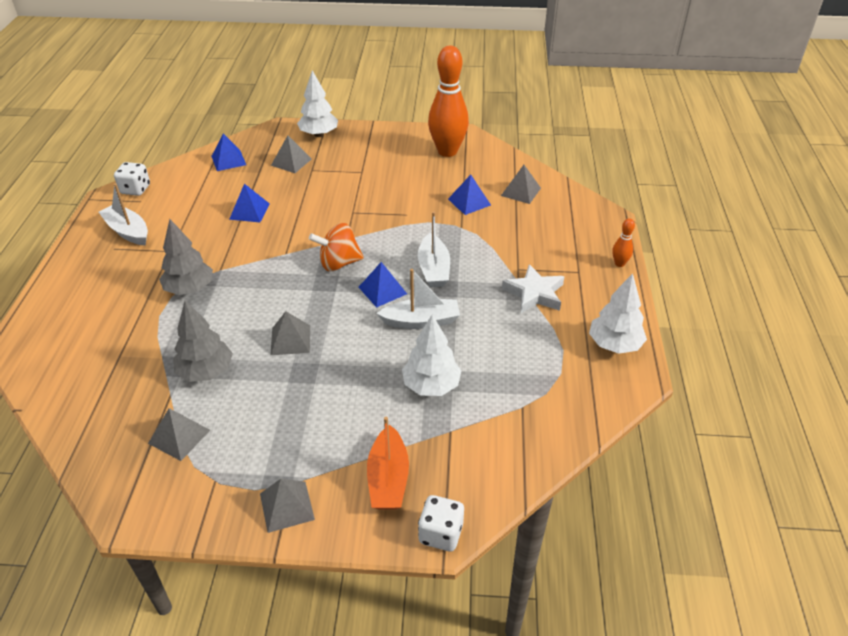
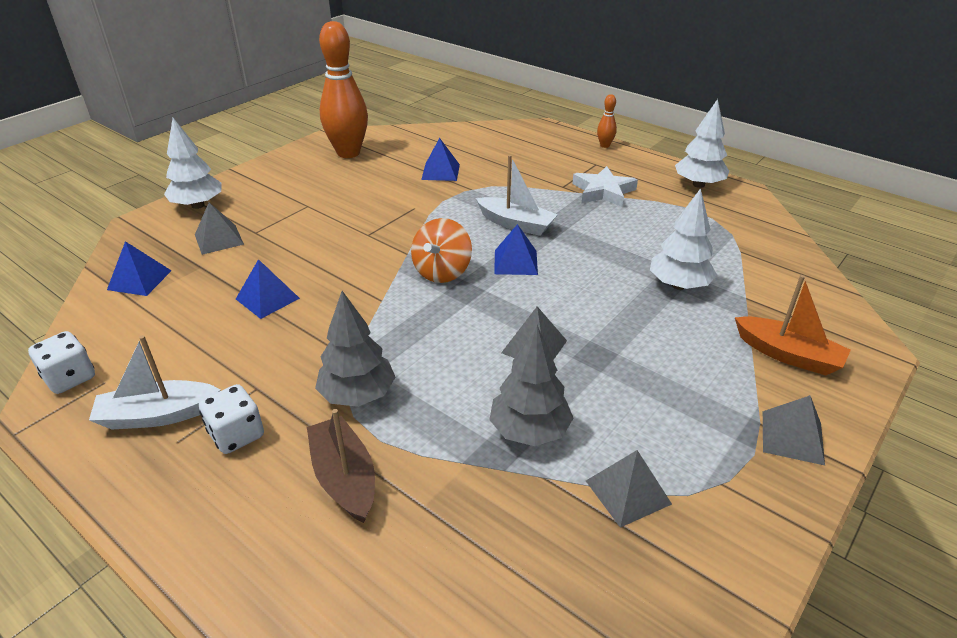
camera: 55 degrees left, 5 degrees down
(122, 317) = (344, 478): none -> brown boat
(421, 321) = (584, 258): white boat -> none
(440, 533) = (872, 349): white dice -> white dice (237, 435)
(520, 191) = (459, 145): grey pyramid -> none

